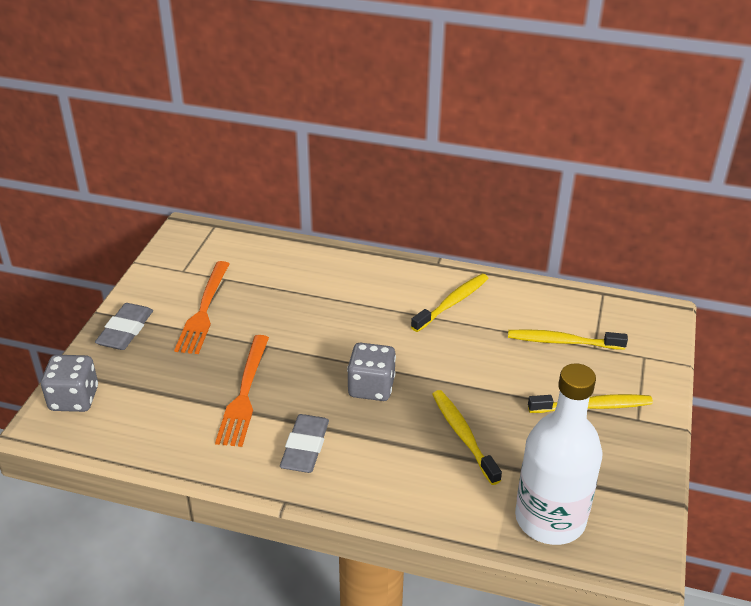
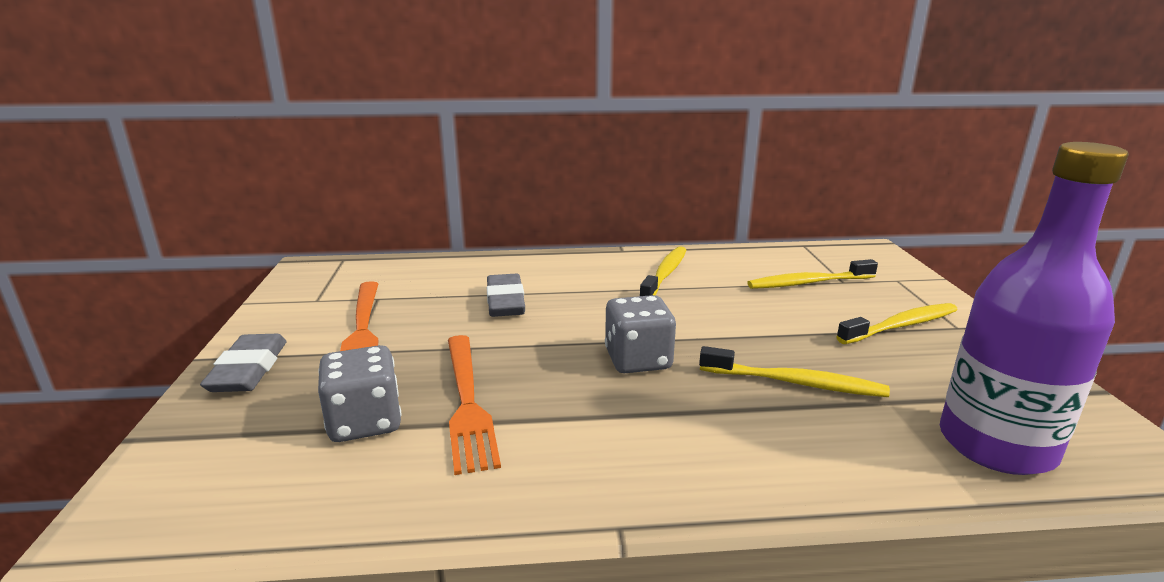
camera: 20 degrees left, 15 degrees down
(74, 399) = (173, 470): grey dice -> grey dice (365, 422)
(305, 447) = (599, 445): grey eraser -> grey eraser (505, 301)
(463, 435) = (795, 383): yellow toothbrush -> yellow toothbrush turned 150 degrees clockwise
(550, 519) = (996, 445): white bottle -> purple bottle

